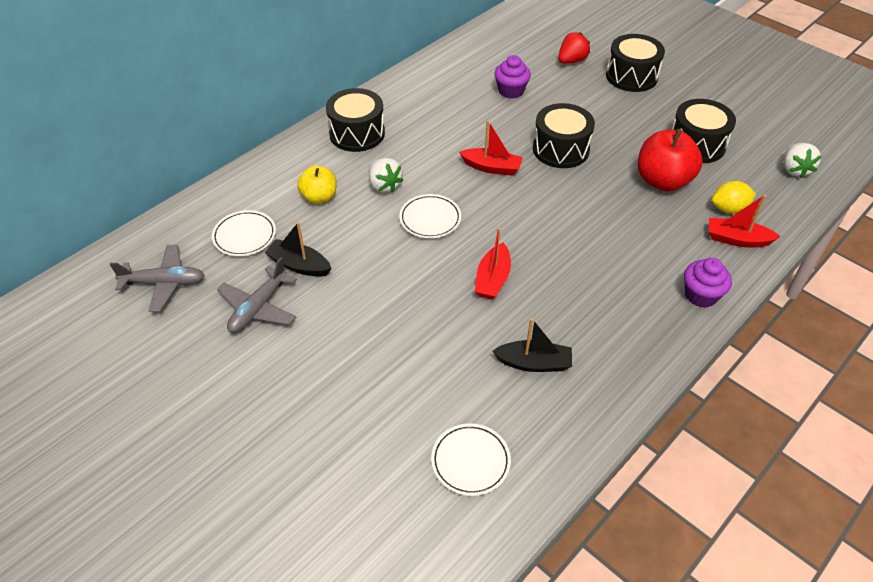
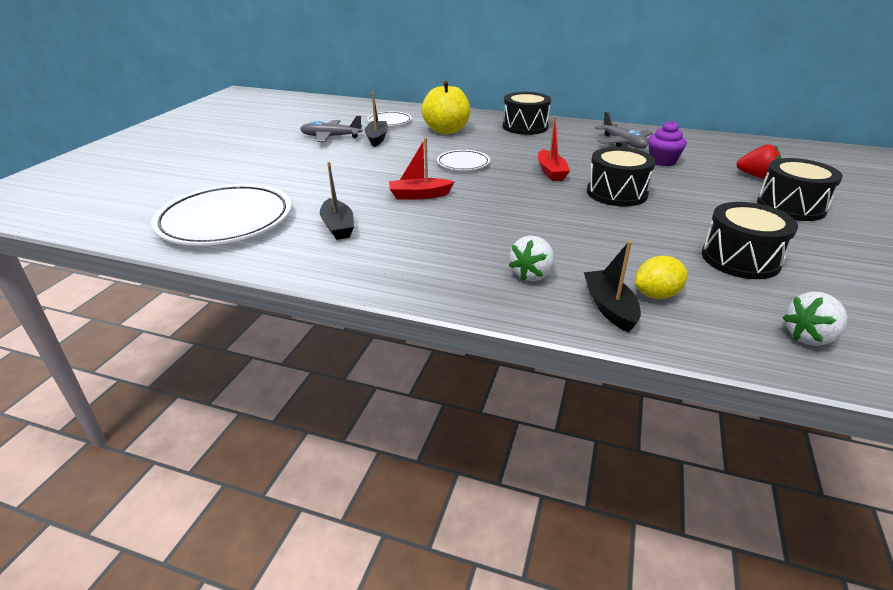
camera: 65 degrees right, 15 degrees down
(164, 283) = (334, 114): grey plane -> grey plane (623, 143)
(319, 197) = (446, 130): yellow apple -> yellow apple, size x1.62
(384, 185) = (481, 144): white strawberry -> white strawberry (532, 274)
(470, 461) = (226, 221): white plate -> white plate, size x2.01
(662, 181) = (646, 248): red apple -> none
(701, 295) = (492, 295): purple cupcake -> none
(728, 209) = (656, 295): yellow lemon -> yellow lemon turned 75 degrees counterclockwise
(737, 239) = (609, 307): red boat -> black boat

